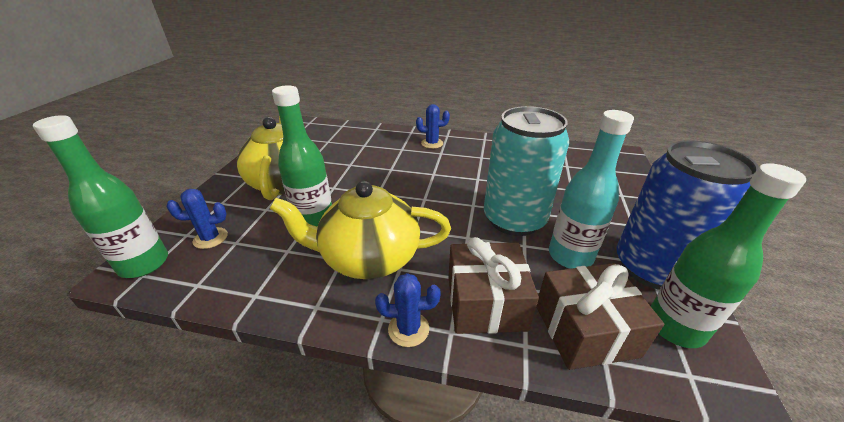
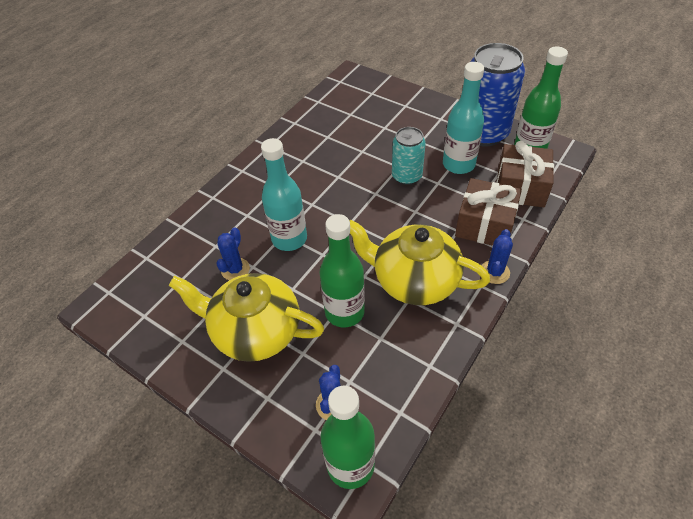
camera: 65 degrees left, 15 degrees up
(368, 257) = (414, 280): yellow teapot -> yellow teapot turned 90 degrees clockwise
(387, 173) = (289, 239): none -> turquoise bottle
(432, 143) = (252, 187): blue cactus -> blue cactus (235, 269)
(514, 219) = (406, 176): turquoise can -> turquoise can, size x0.57

